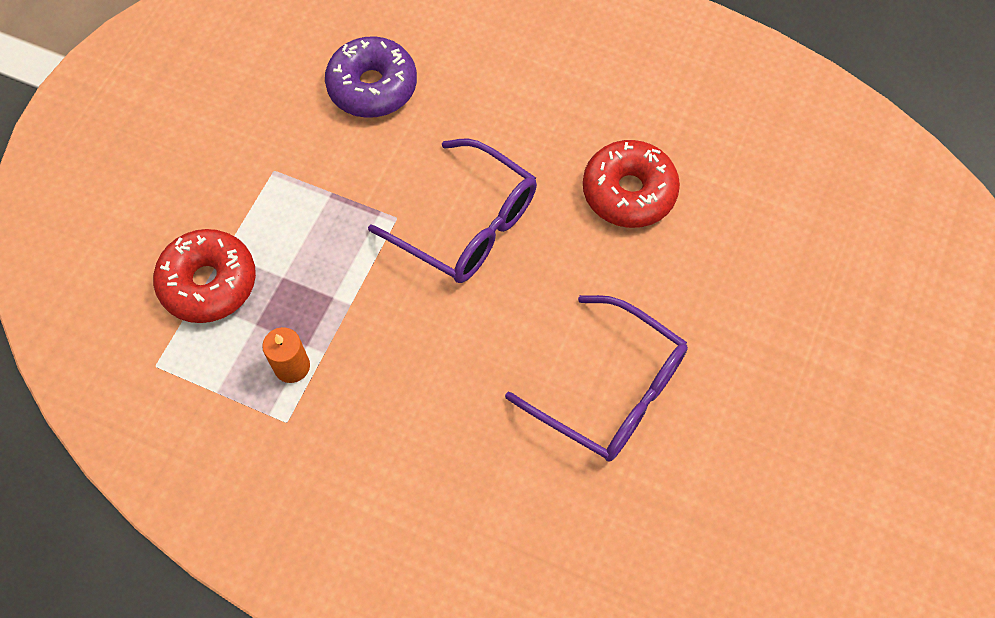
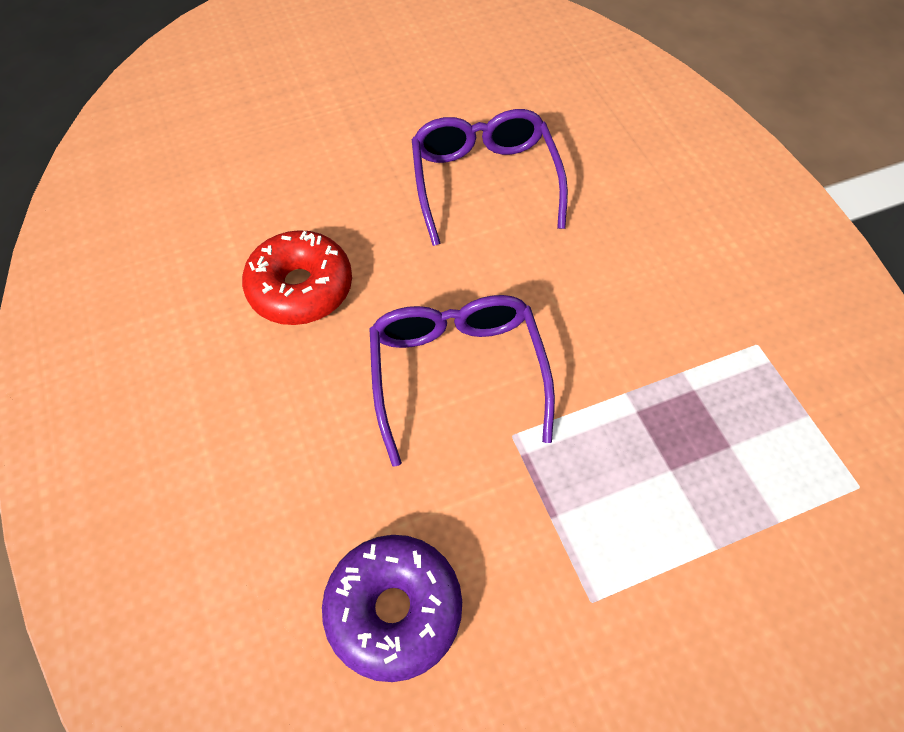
camera: 135 degrees left, 5 degrees down
(209, 283) = (754, 527): red donut -> none
(292, 366) = (721, 382): orange candle -> none

